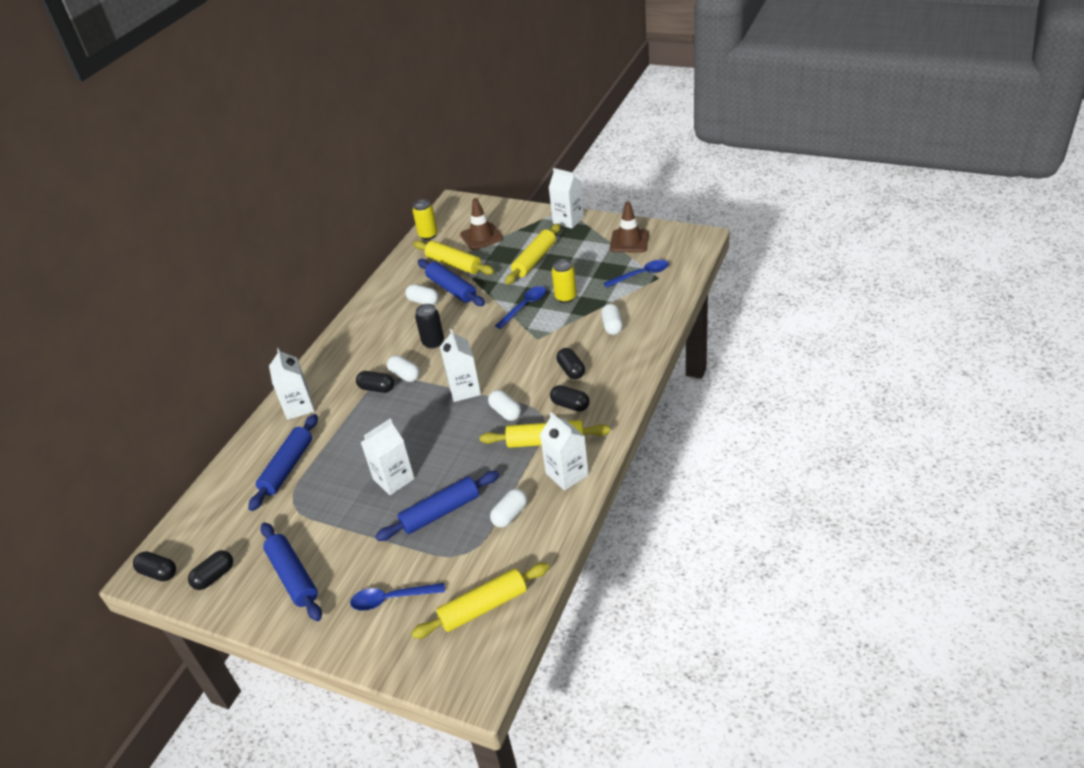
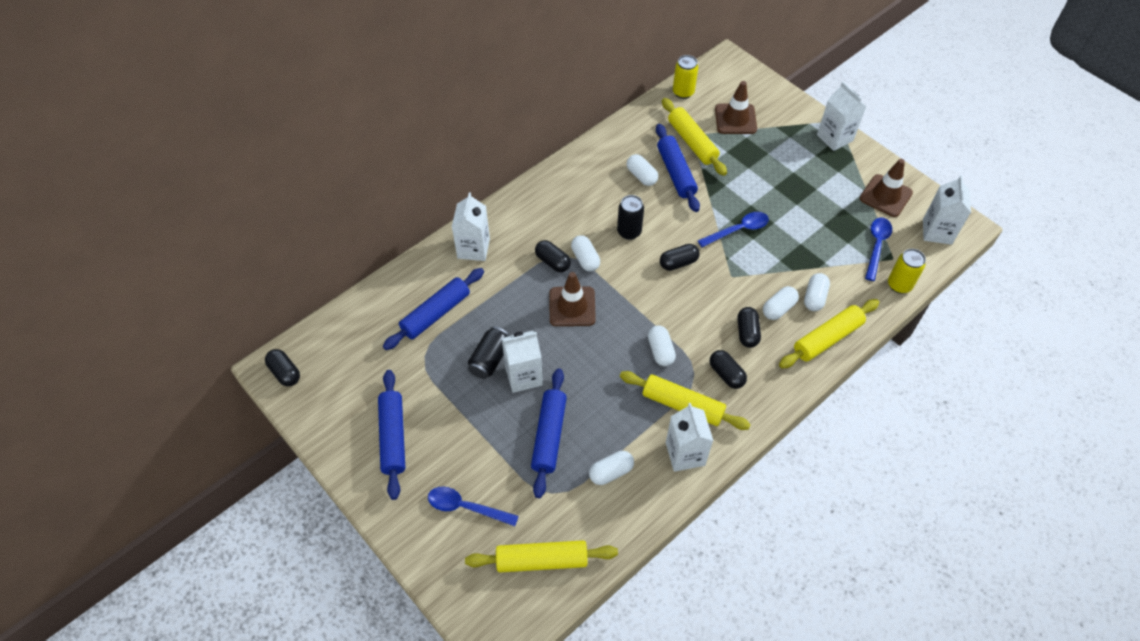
camera: 20 degrees right, 15 degrees up
(214, 576) = (328, 401): black capsule -> black capsule (678, 263)
(356, 480) = (490, 359): none -> black can
(411, 412) = (572, 306): none -> brown traffic cone
(440, 512) = (549, 436): blue rolling pin -> blue rolling pin turned 75 degrees counterclockwise
(464, 389) = (633, 304): white carton -> white carton (937, 231)
(534, 260) = (775, 175): yellow rolling pin -> yellow rolling pin (827, 338)
(565, 297) = (784, 238): yellow can -> yellow can (899, 285)
(587, 344) = (778, 308): none -> white capsule
(641, 275) = (876, 246): blue spoon -> blue spoon turned 75 degrees counterclockwise

